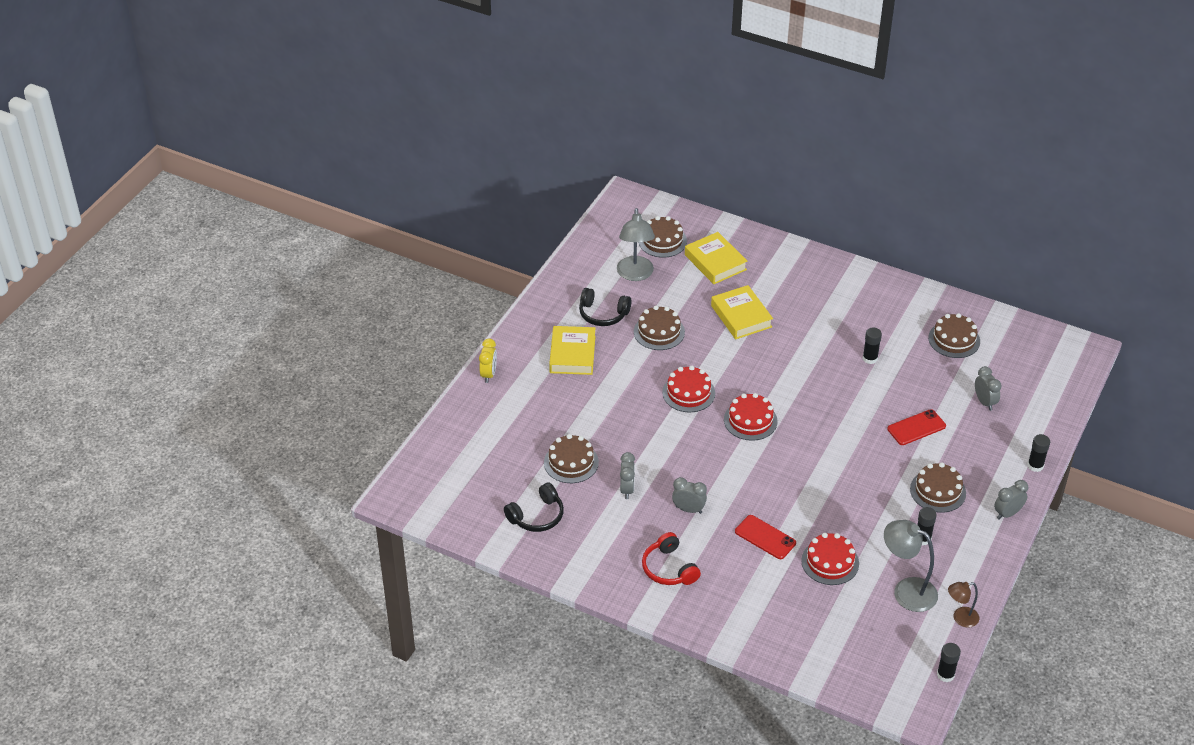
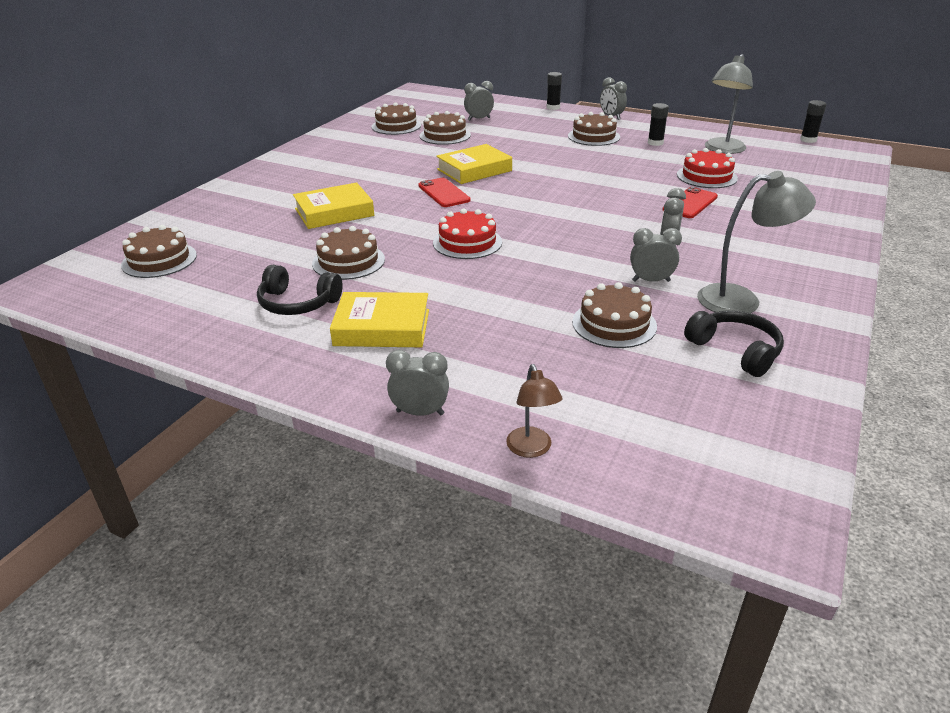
camera: 90 degrees left, 10 degrees down
(488, 374) = (420, 413): yellow clock -> grey clock
(603, 314) = (298, 303): black headphones -> black headphones turned 90 degrees clockwise
(635, 274) = (221, 279): grey lamp -> grey lamp (741, 300)
(669, 568) = (770, 253): red headphones -> none
(715, 262) = (226, 226): yellow book -> yellow book (474, 170)
(750, 420) = (512, 209): red cake -> none
(870, 358) = (417, 155): black glue stick -> none
(916, 427) = (514, 141): red phone -> red phone (443, 193)
(929, 376) = (445, 135): none -> brown cake
(960, 618) = (740, 134): brown lamp -> brown lamp (531, 449)

